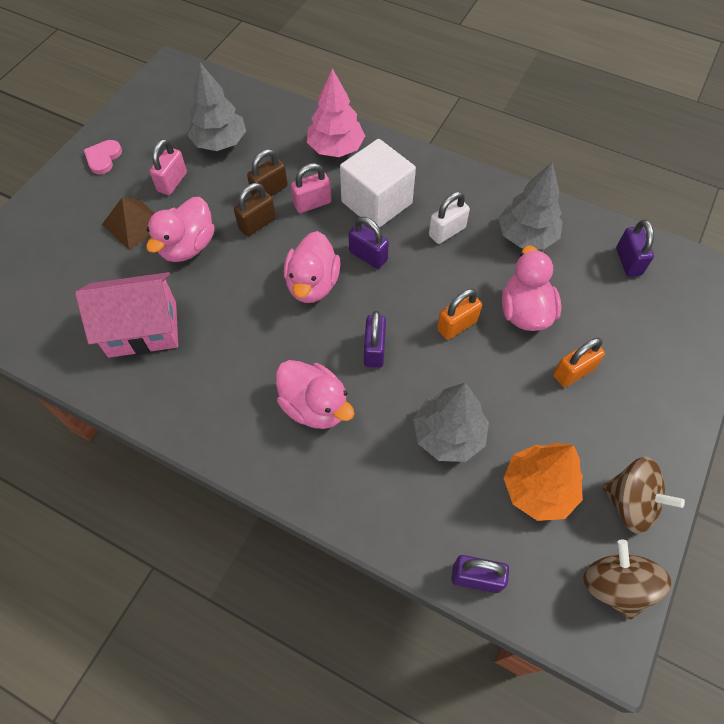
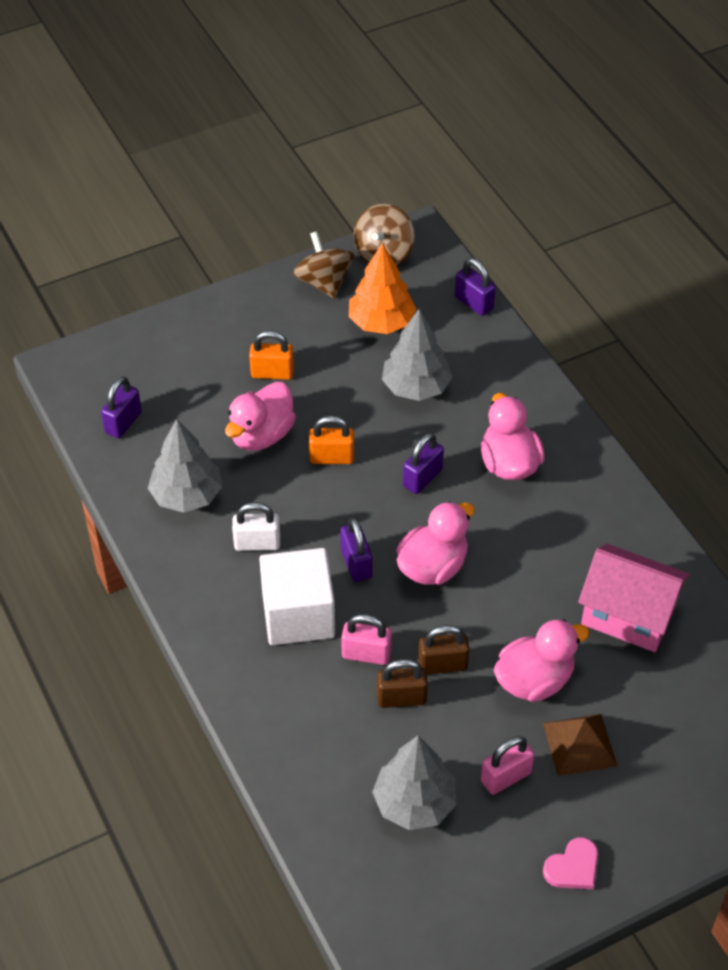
camera: 145 degrees left, 10 degrees down
(335, 148) = (285, 710): pink tree -> none

